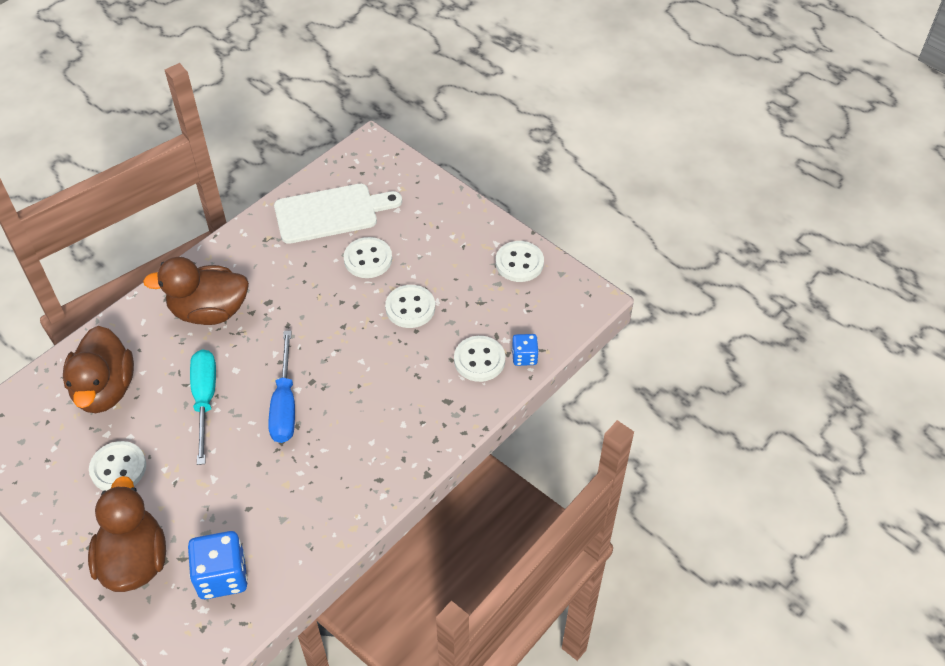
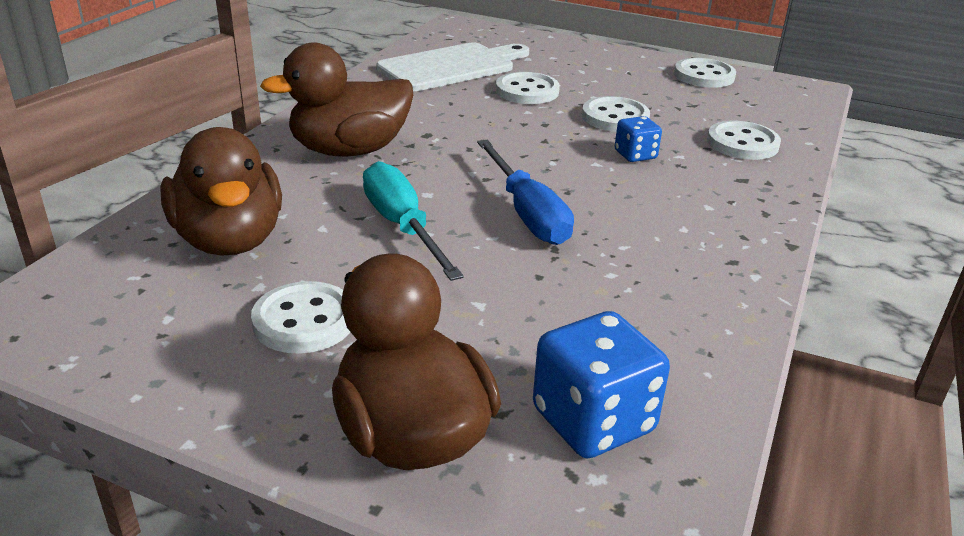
camera: 20 degrees left, 20 degrees down
(524, 357) = (791, 134): blue dice -> blue dice (635, 155)

